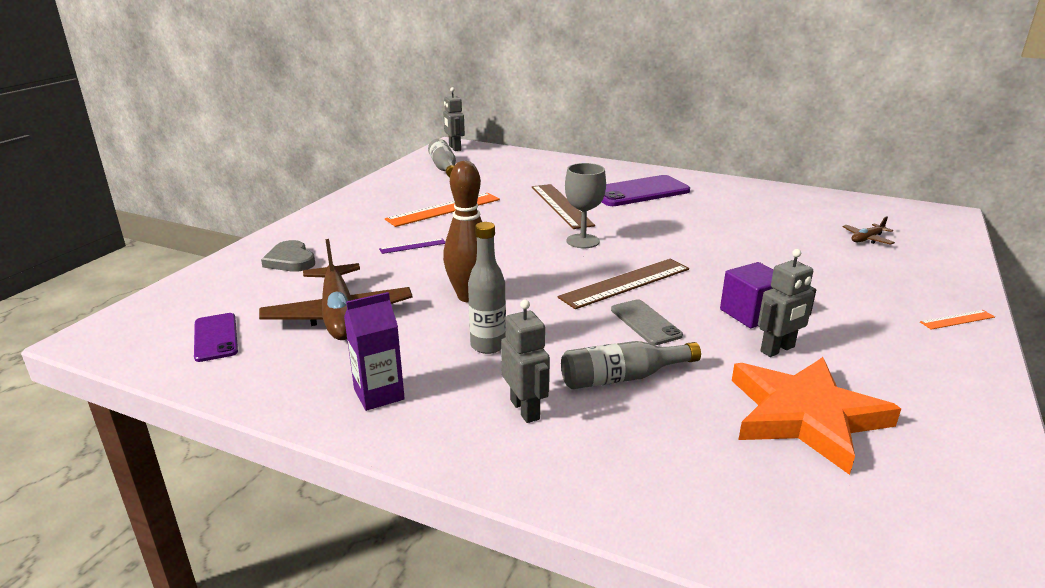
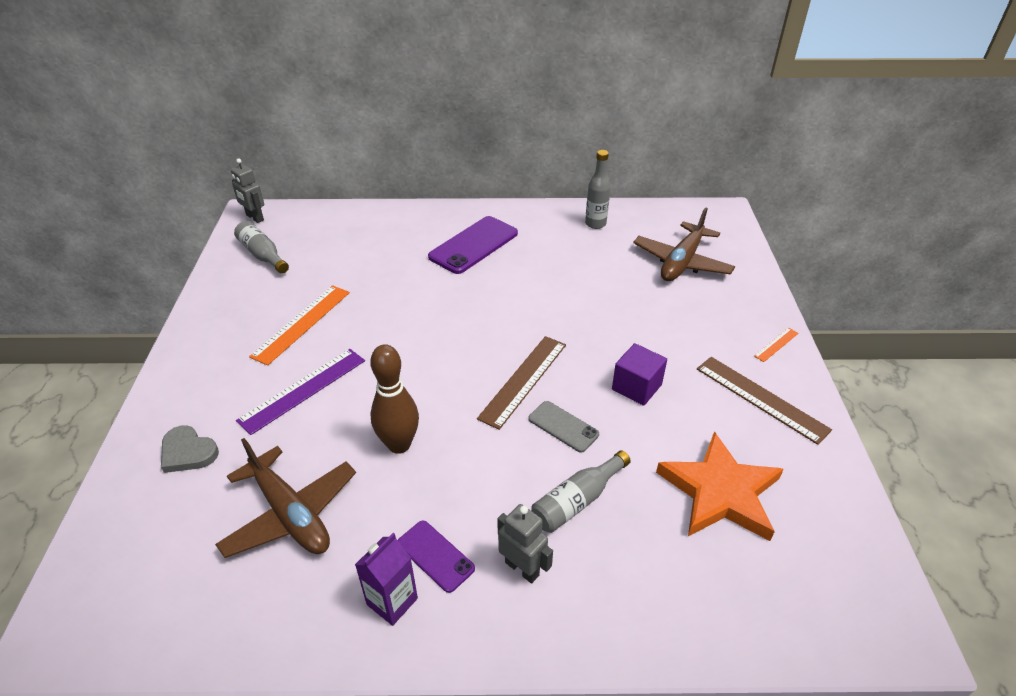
camera: 25 degrees left, 15 degrees up
(216, 337) = (185, 591): purple phone -> purple phone (435, 556)
(412, 246) = (303, 390): purple ruler -> purple ruler, size x2.06
(488, 346) = (451, 503): grey bottle -> grey bottle (595, 224)
(561, 205) = (413, 285): brown ruler -> brown ruler (761, 398)
(582, 241) = (459, 333): grey goblet -> none
(778, 349) = (673, 423): grey robot -> none
(867, 239) = (682, 262): brown plane -> brown plane, size x2.25

